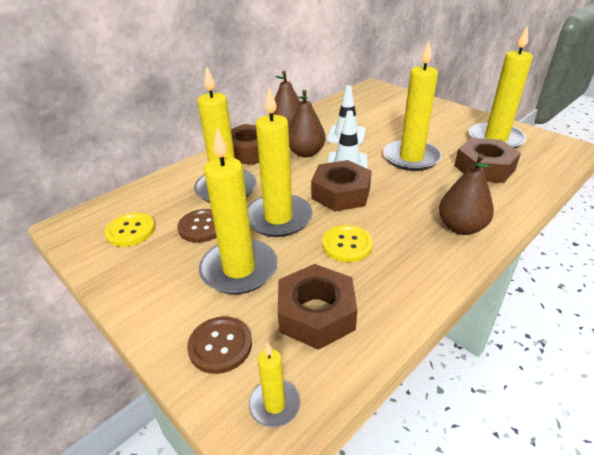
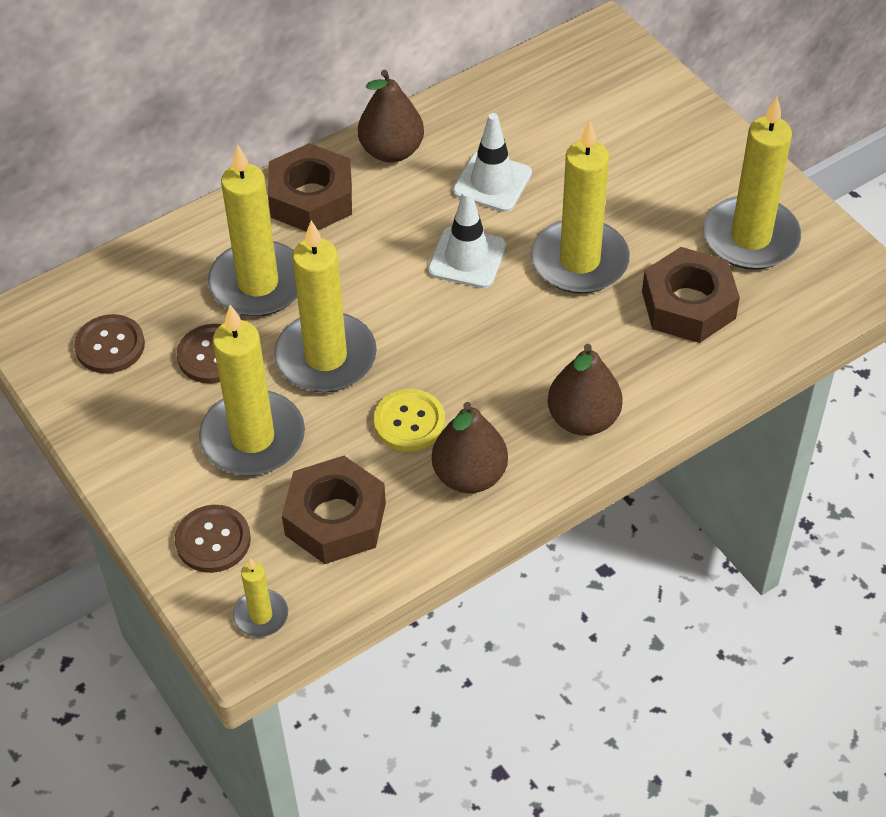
camera: 10 degrees right, 15 degrees up
(131, 231) = (110, 346): yellow button -> brown button
(306, 153) = (407, 218): brown pear -> brown pear (469, 475)
(341, 193) = (434, 322): brown nut -> none

